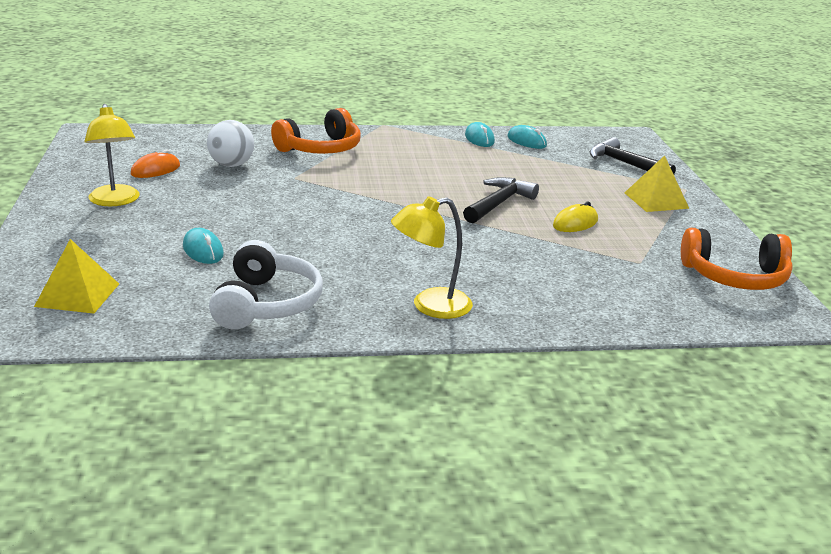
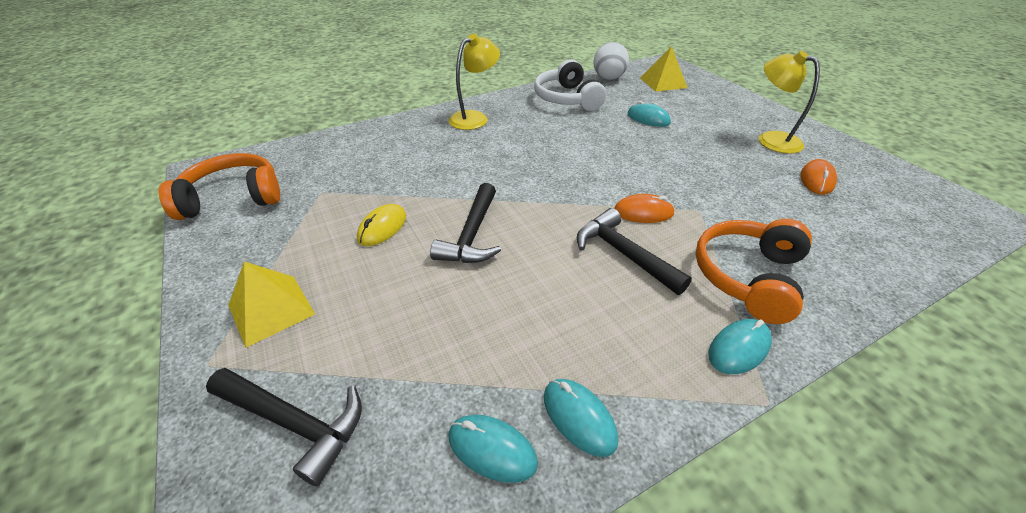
camera: 160 degrees right, 15 degrees up
(231, 165) = (778, 209): white ball -> white ball (608, 78)
(342, 185) = (643, 212): none -> orange mouse
(372, 135) = (738, 348): none -> turquoise mouse
(389, 172) = (623, 253): none -> black hammer

